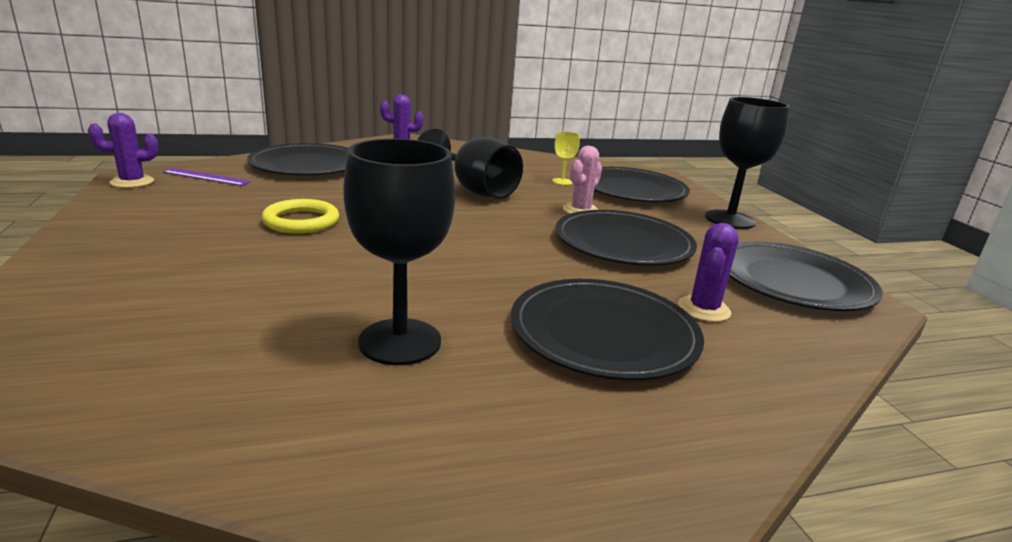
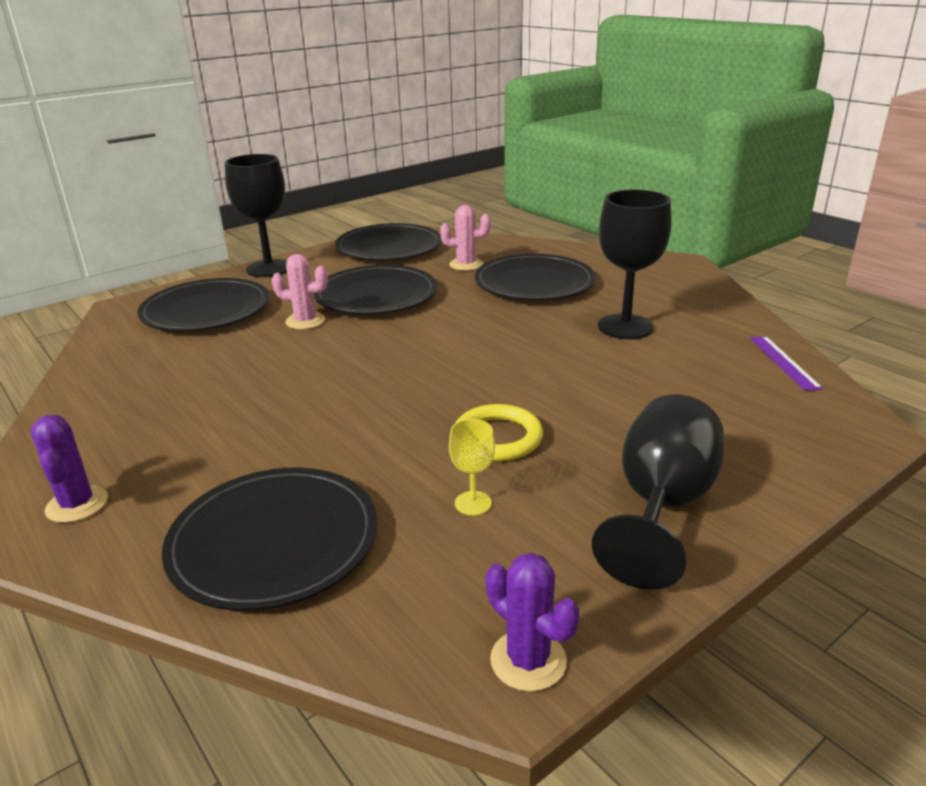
camera: 110 degrees left, 5 degrees up
(207, 177) = (427, 600): purple ruler -> purple ruler (783, 362)
(474, 190) = (286, 382): black goblet -> black goblet (661, 506)
(562, 181) = (203, 346): yellow goblet -> yellow goblet (473, 503)
(704, 309) = (466, 264): purple cactus -> pink cactus

